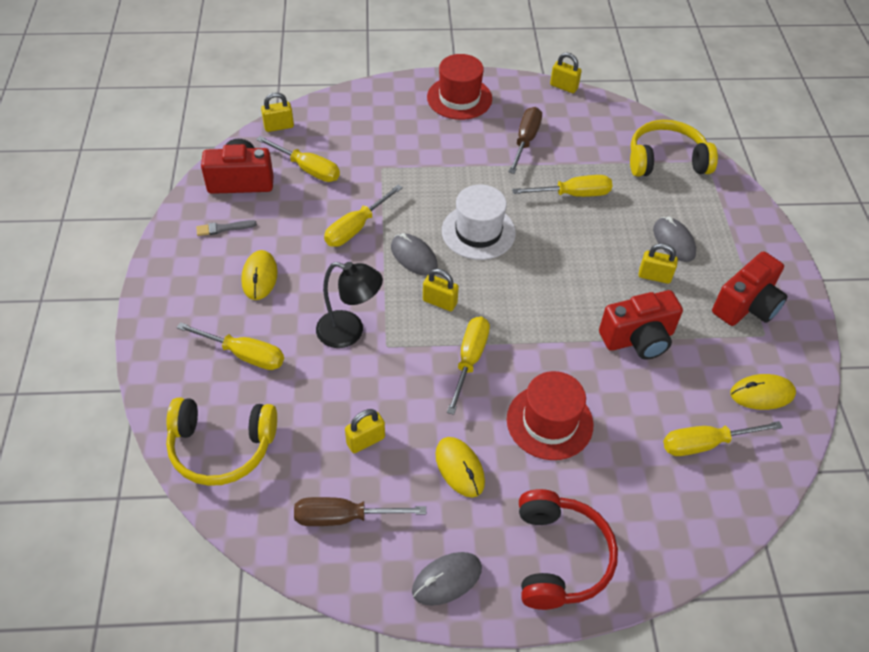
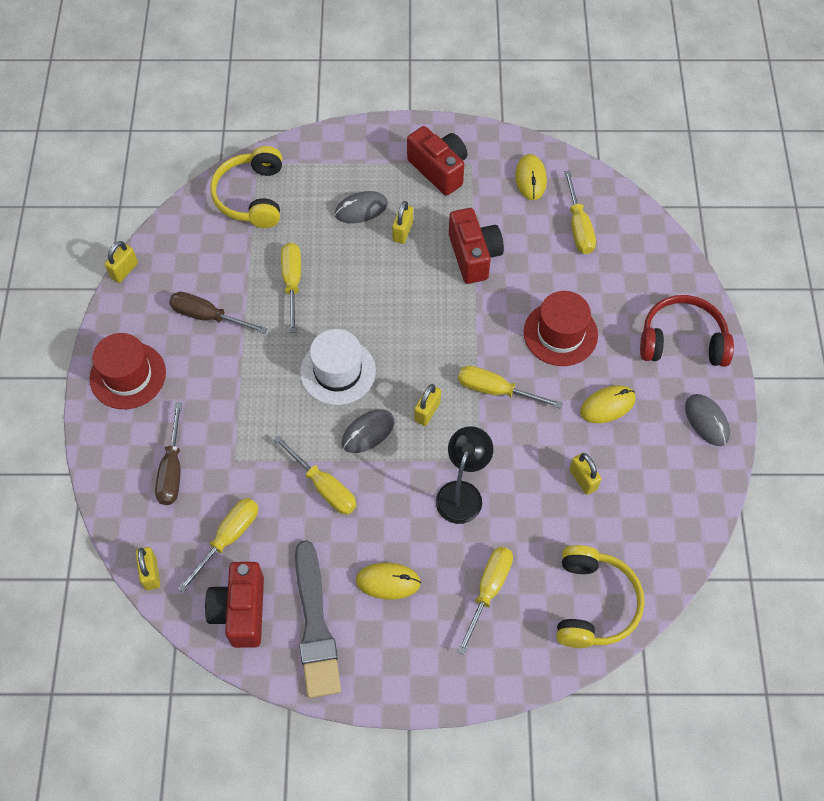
camera: 85 degrees left, 10 degrees up
(224, 228) = (315, 624): grey brush -> grey brush, size x2.41
(343, 517) = (658, 497): brown screwdriver -> brown screwdriver (172, 469)

